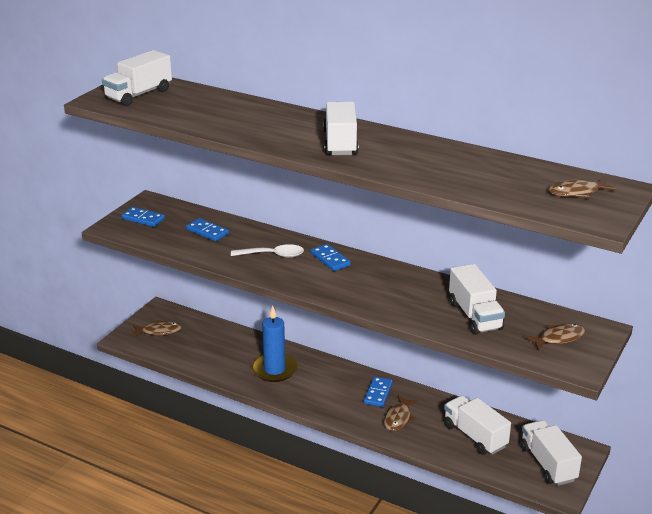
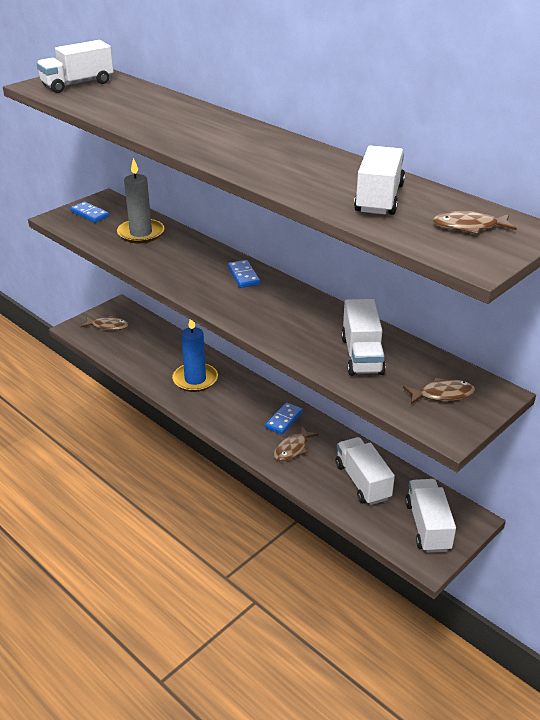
camera: 15 degrees right, 5 degrees up
(207, 231) = (141, 233): blue domino -> grey candle
(273, 255) = (189, 264): white spoon -> none
(340, 143) = (238, 147): white truck -> white truck (379, 199)

